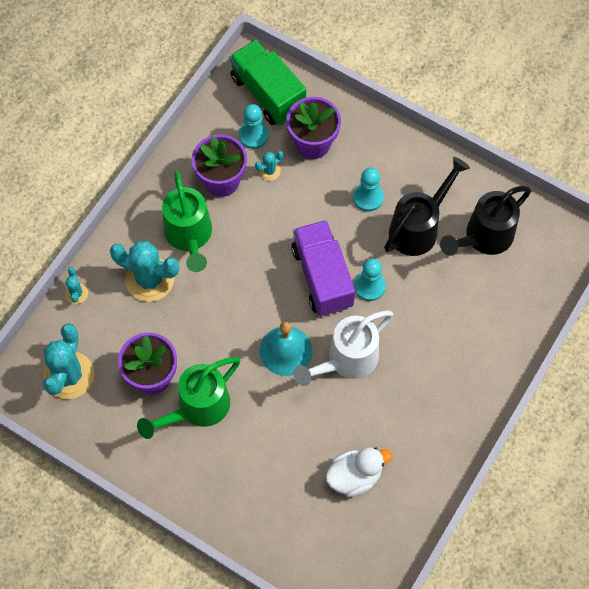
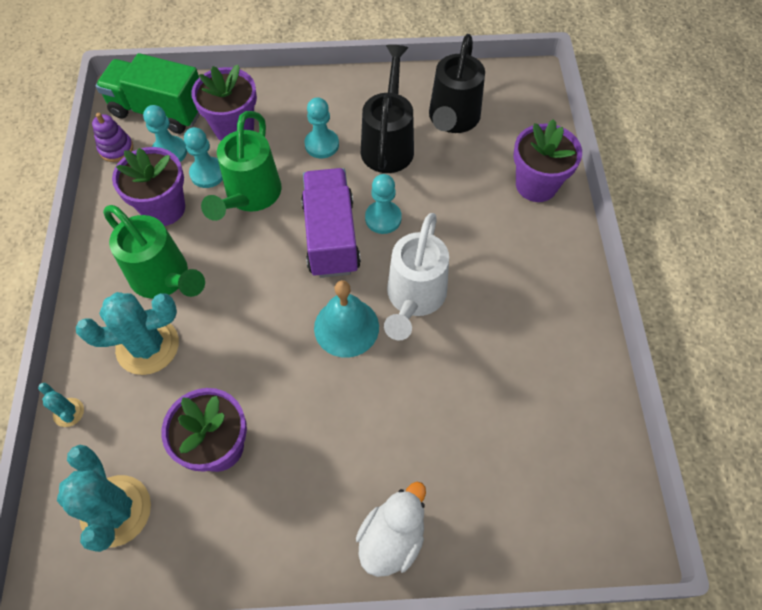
camera: 35 degrees left, 5 degrees down
(197, 407) = (294, 447): green watering can -> green watering can (250, 196)
(218, 109) = (116, 149): none -> purple stacking toy
(269, 171) = (208, 173): turquoise cactus -> turquoise pawn
(322, 277) = (331, 236): purple truck -> purple truck turned 45 degrees clockwise
(354, 476) = (511, 406): white duck -> white duck (392, 538)
(504, 332) = (536, 185): none -> purple flower pot

